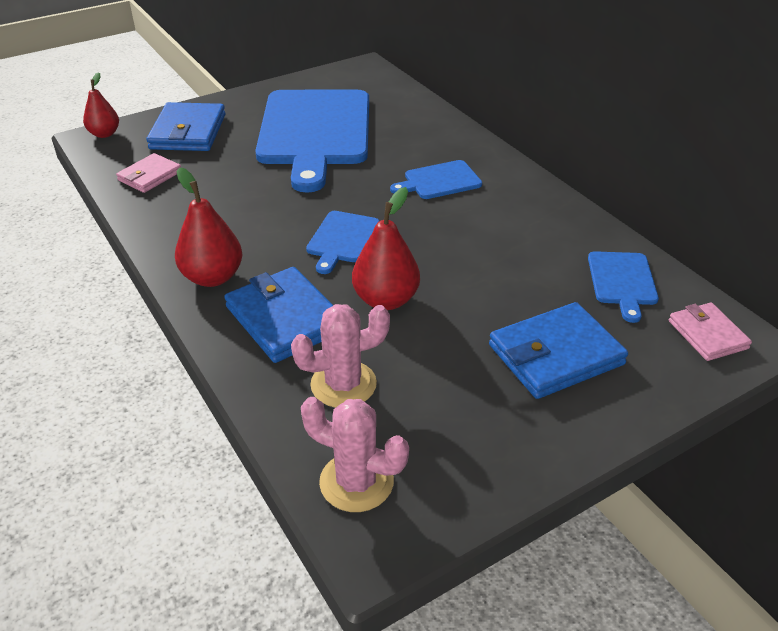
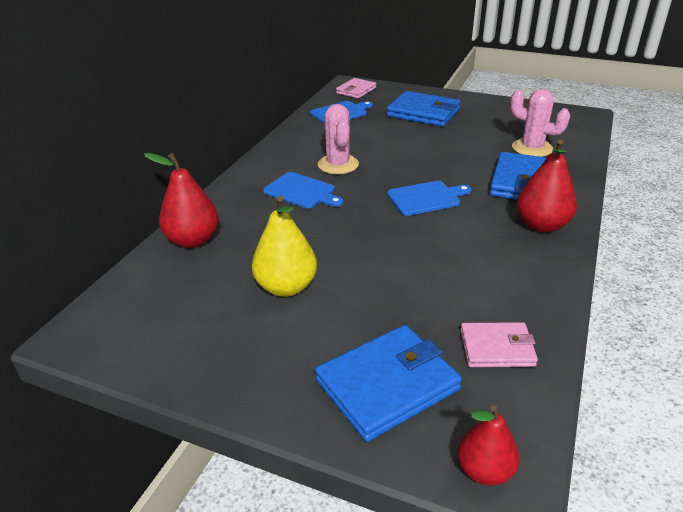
camera: 125 degrees left, 5 degrees down
(315, 132) = (286, 287): blue cutting board -> yellow pear
(356, 482) = (569, 126): pink cactus -> pink cactus (338, 165)
(385, 300) = (457, 161): red pear -> red pear (193, 240)

